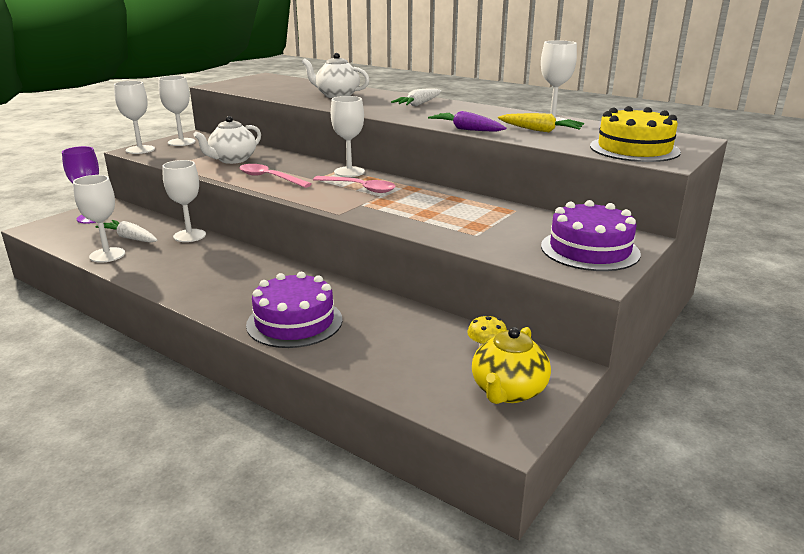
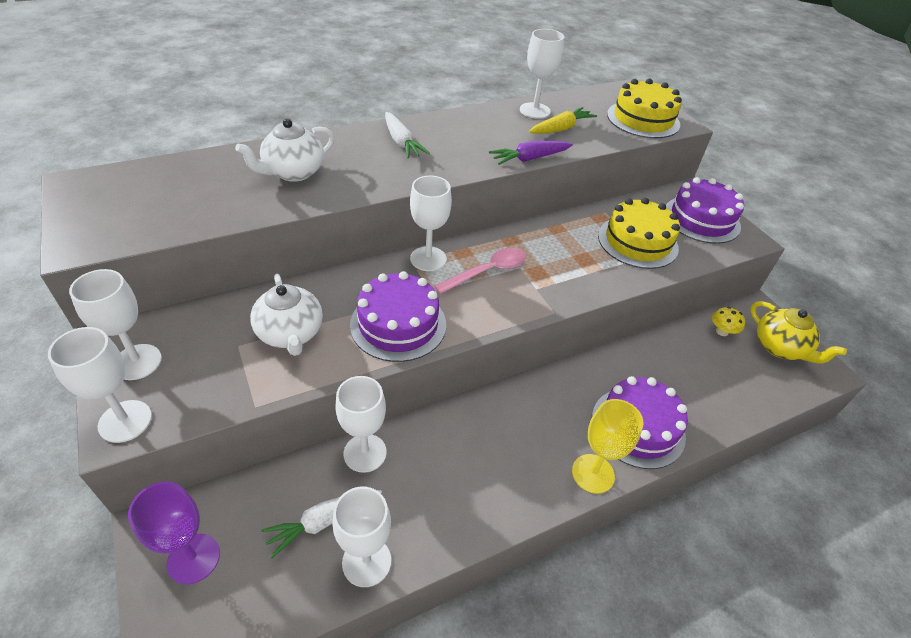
camera: 65 degrees left, 20 degrees up
(225, 311) = (593, 473): none -> yellow goblet
(269, 178) = (398, 324): pink spoon -> purple cake
(490, 228) = (637, 242): none -> yellow cake

